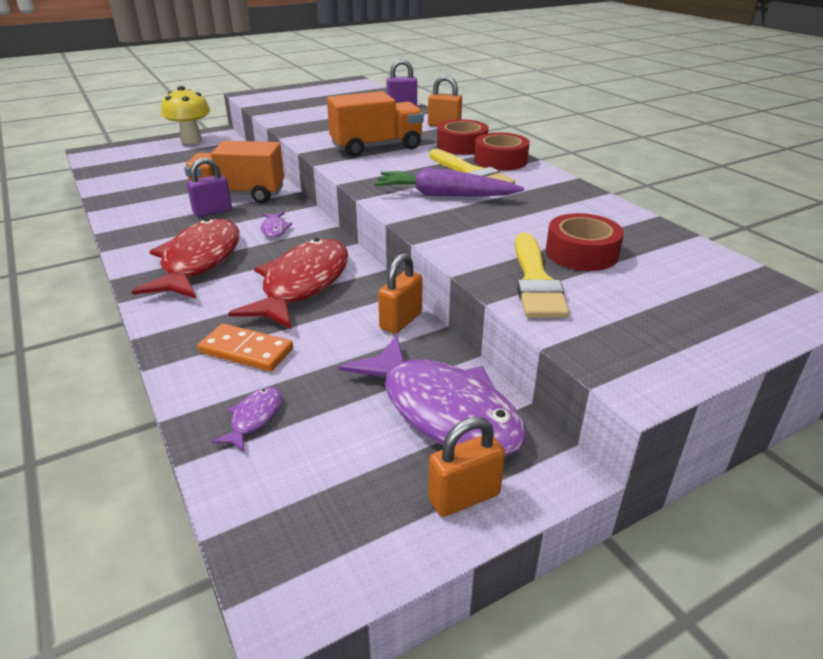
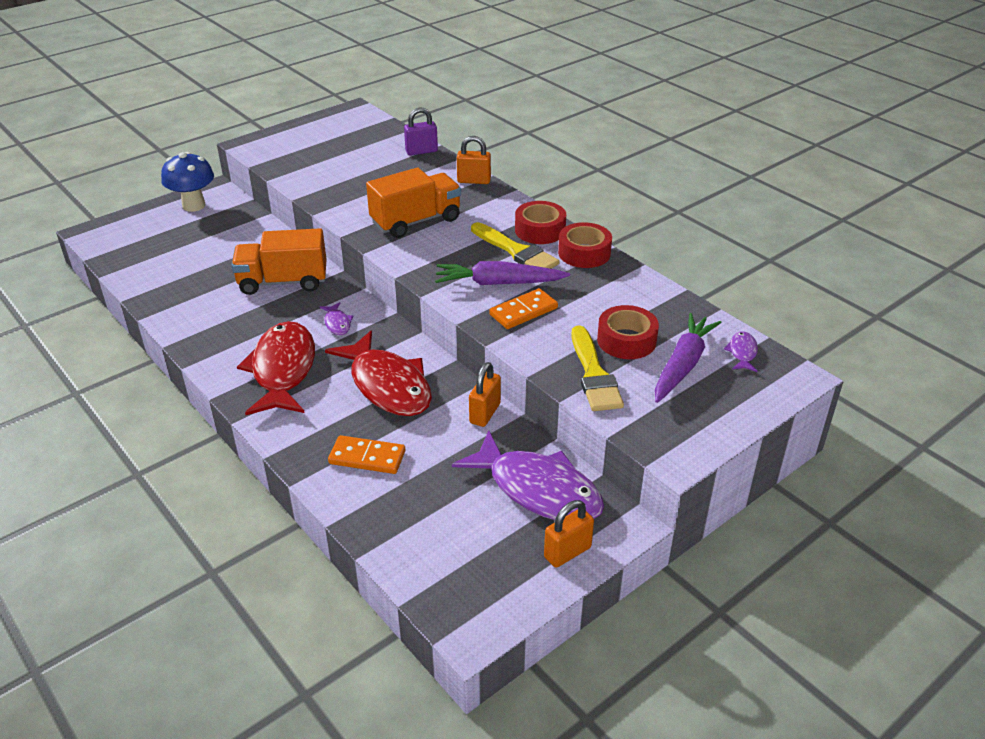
camera: 10 degrees left, 5 degrees up
(191, 141) = (194, 205): yellow mushroom -> blue mushroom
(212, 212) = (266, 307): purple padlock -> none
(254, 418) = (398, 514): purple fish -> purple fish (742, 352)
(302, 284) = (388, 385): red fish -> red fish turned 135 degrees clockwise
(462, 146) = (498, 211): red tape -> red tape (584, 253)
(465, 219) = (523, 311): none -> orange domino
(651, 282) = (682, 365): none -> purple carrot

